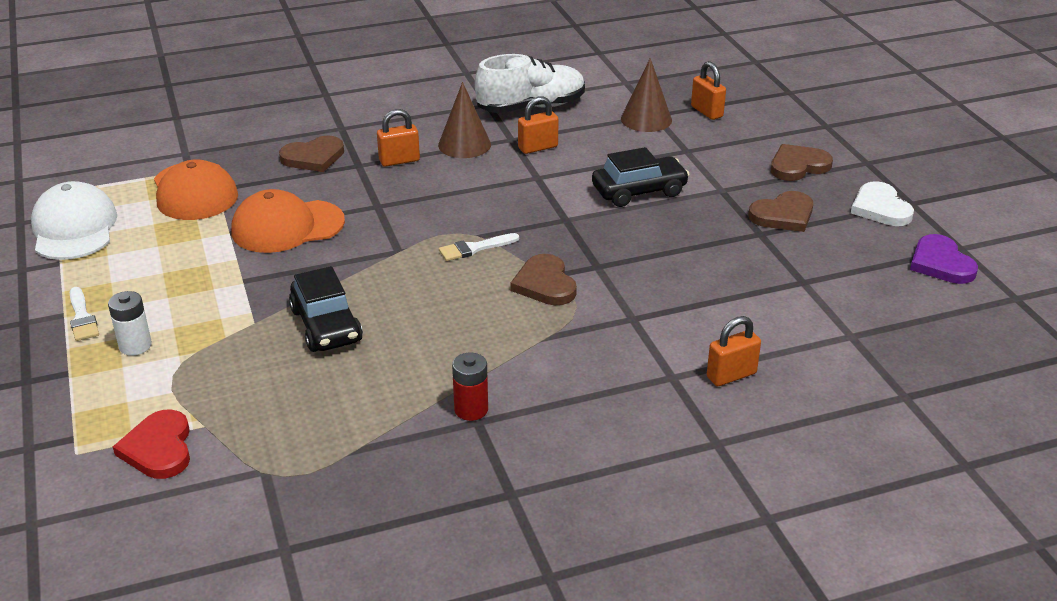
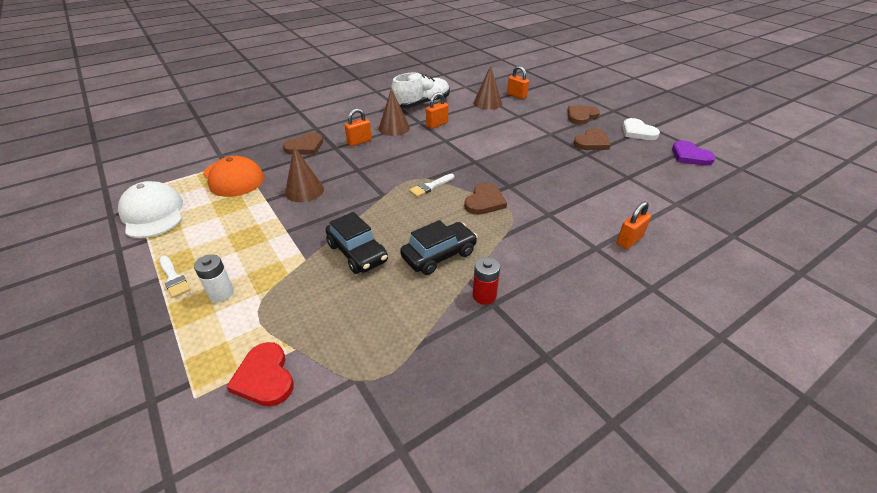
camera: 15 degrees left, 5 degrees up
(287, 227) = (304, 191): orange cap -> brown cone
(545, 284) = (484, 201): brown heart -> brown heart turned 120 degrees counterclockwise
(639, 191) = (507, 140): black car -> black car (439, 255)

